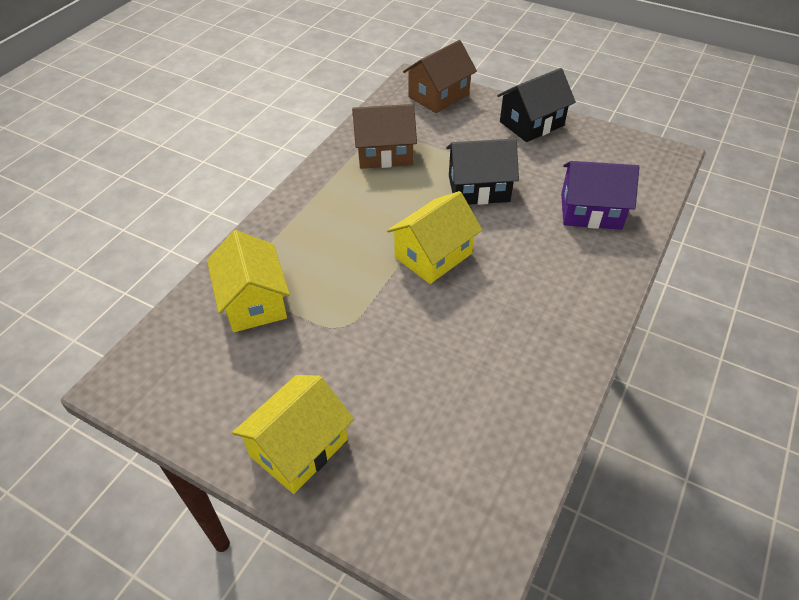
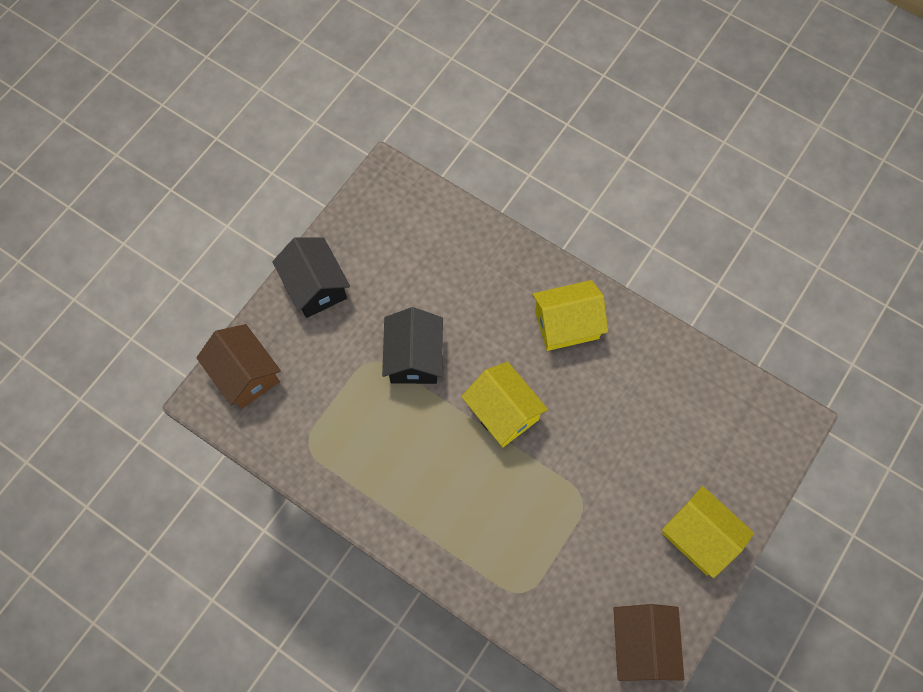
camera: 85 degrees left, 20 degrees up
(254, 302) = (548, 579): yellow house -> yellow house (566, 324)
(384, 153) = (344, 444): brown house -> brown house (642, 645)
(591, 211) = (458, 264): purple house -> none

